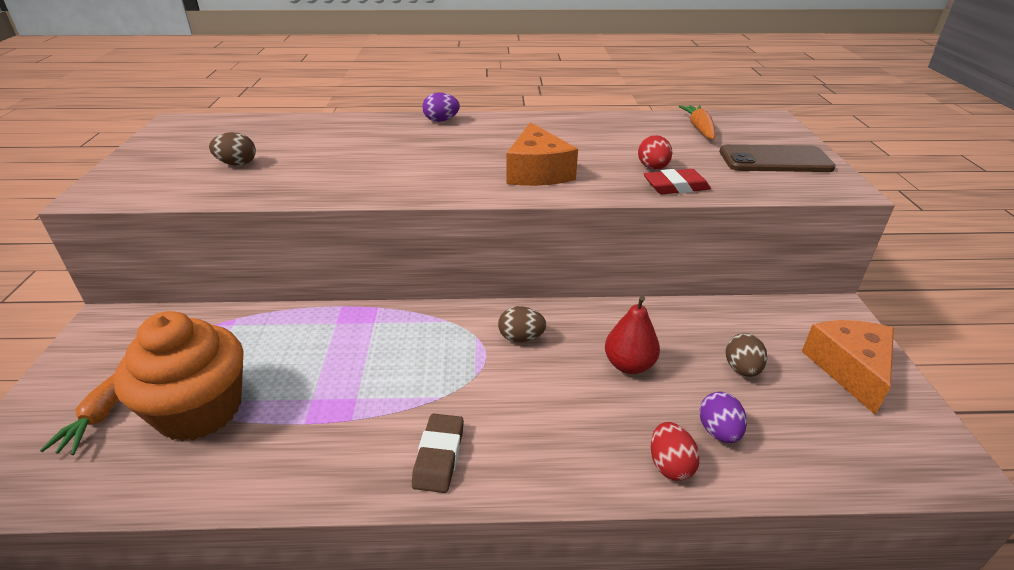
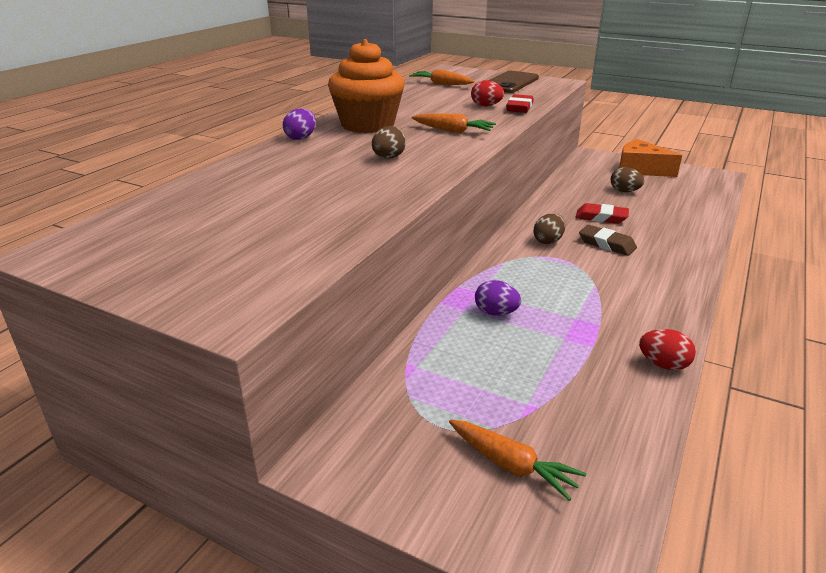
camera: 60 degrees left, 5 degrees down
(200, 410) = (544, 399): orange cupcake -> orange cupcake (367, 125)
(237, 164) = (267, 228): brown egg -> brown egg (388, 158)
(439, 456) = (656, 298): brown eraser -> brown eraser (606, 244)
(537, 172) = (453, 131): orange cheese -> orange carrot
(629, 365) = (601, 217): red pear -> red eraser
(670, 465) = (693, 232): red egg -> red egg (663, 364)
(718, 431) = (672, 213): purple egg -> purple egg (496, 313)

